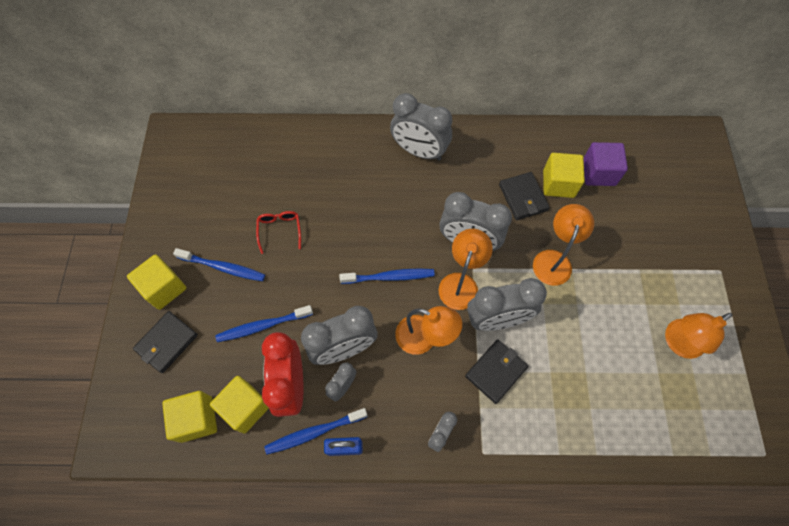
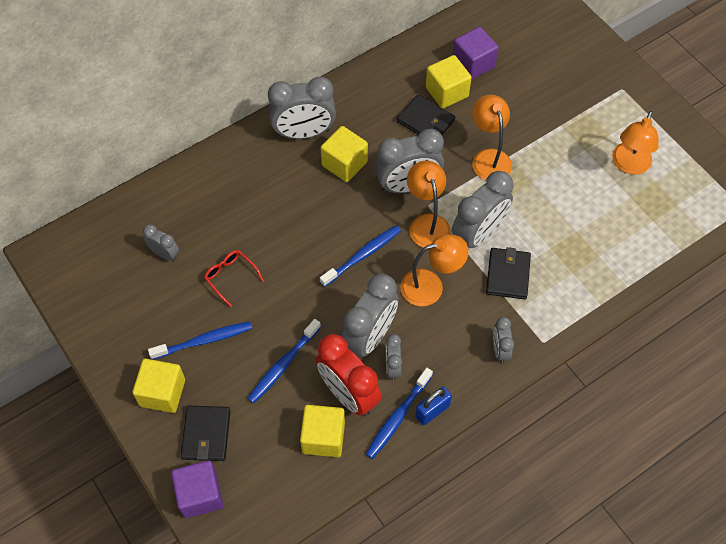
camera: 35 degrees left, 5 degrees down
(125, 388) = (200, 495): none -> purple cube
(196, 419) = (288, 475): yellow cube -> yellow cube (344, 163)
(249, 183) = (165, 254): none -> grey clock

